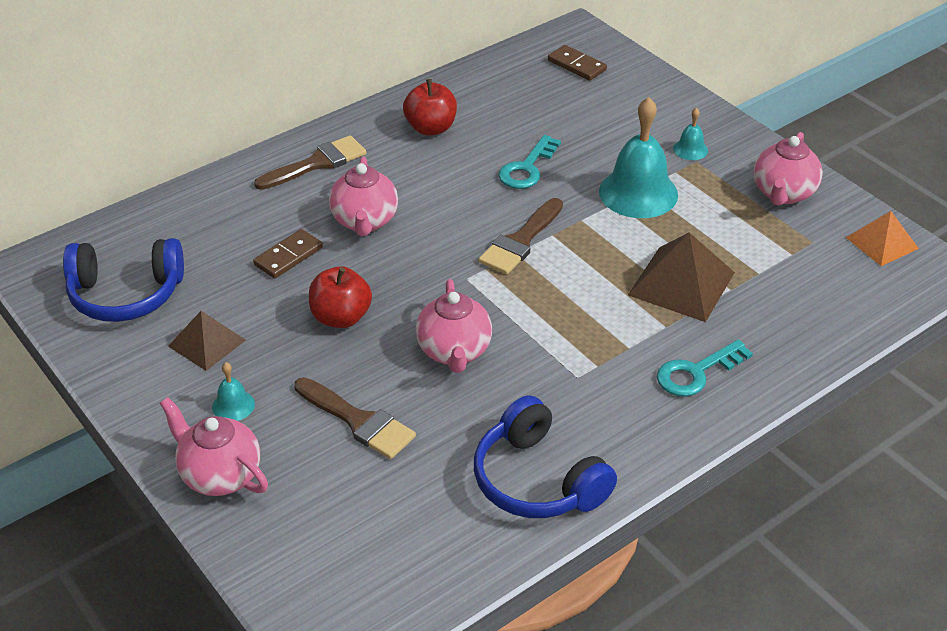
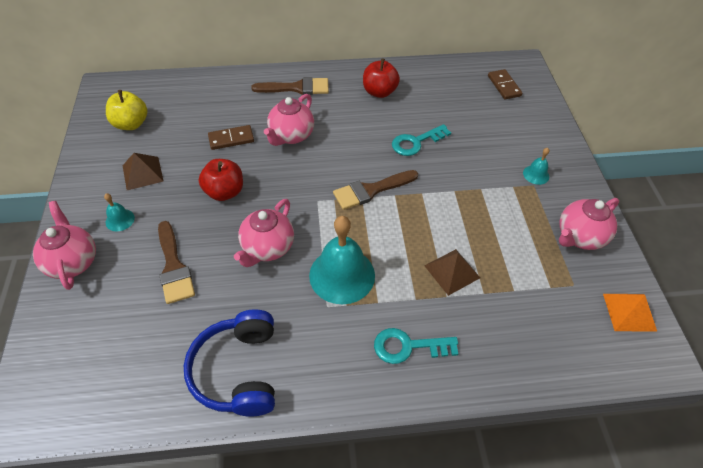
camera: 30 degrees right, 10 degrees up
(126, 294) = (131, 124): blue headphones -> yellow apple
(638, 193) = (475, 190): turquoise bell -> turquoise bell (342, 275)
(681, 283) = (452, 271): brown pyramid -> brown pyramid, size x0.64

